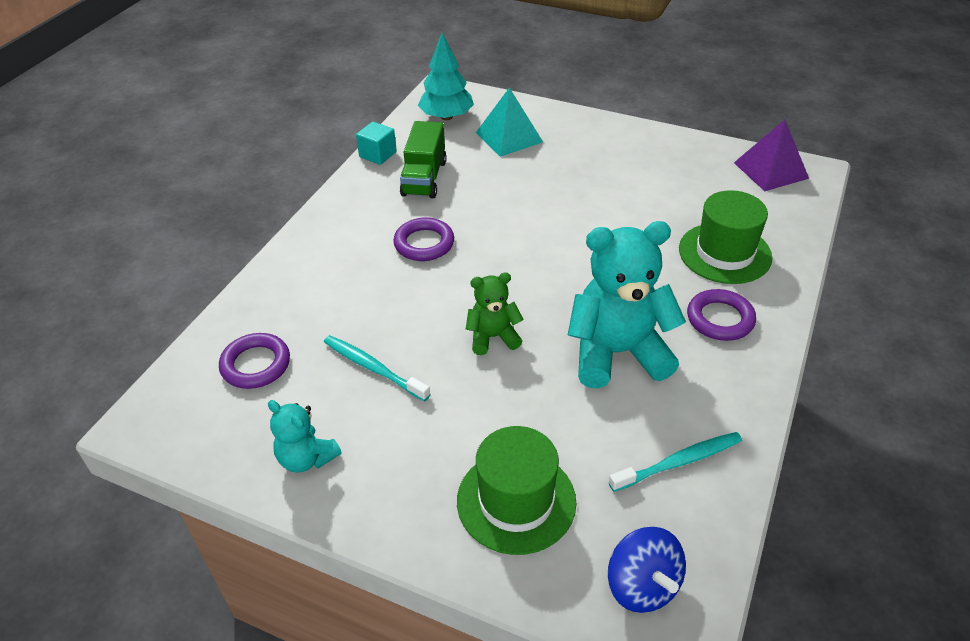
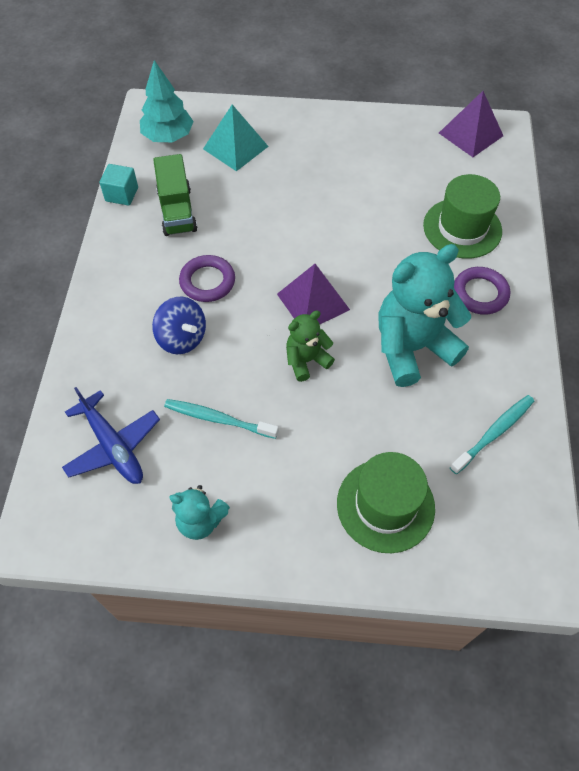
camera: 20 degrees left, 15 degrees up
(256, 365) = (113, 445): purple ring -> blue plane
(526, 285) = (313, 301): none -> purple pyramid
(642, 585) = (504, 545): blue spinning top -> blue spinning top (182, 338)

